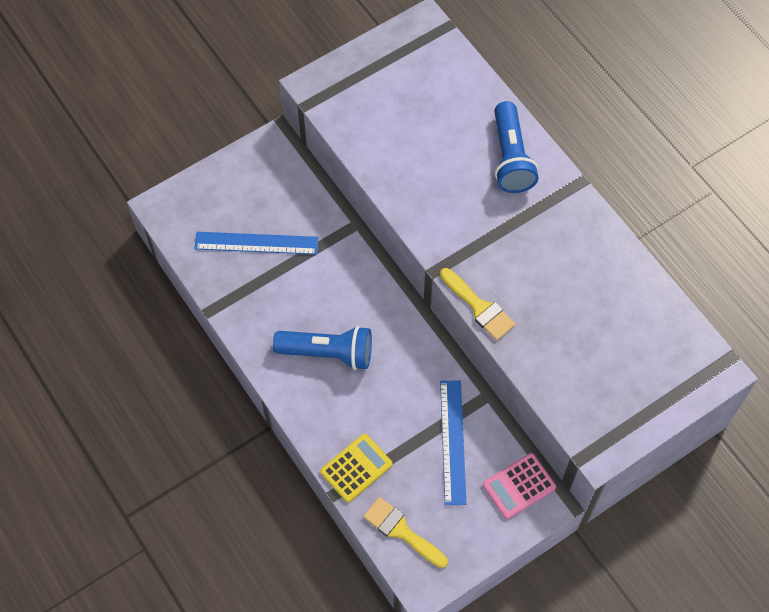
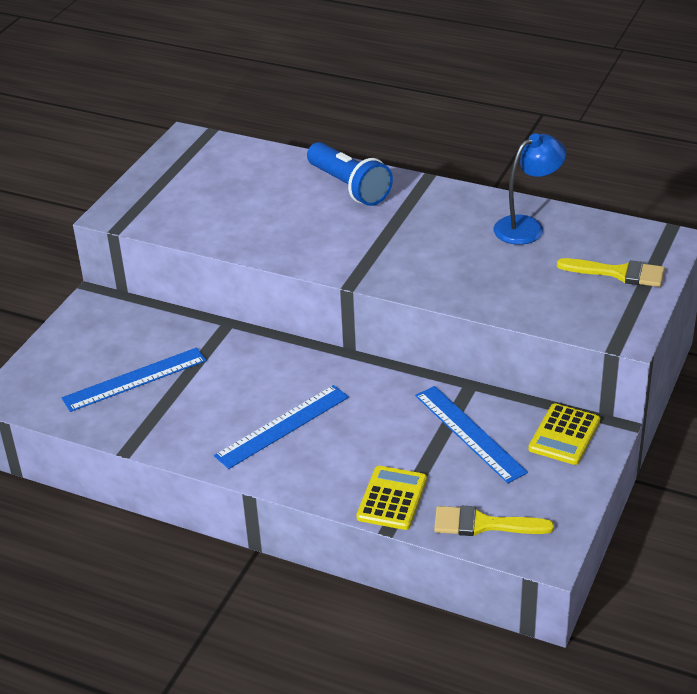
camera: 30 degrees left, 25 degrees down
(328, 353) = (282, 426): blue flashlight -> blue ruler
(479, 307) = (416, 291): yellow brush -> yellow brush (618, 273)
(519, 486) = (564, 435): pink calculator -> yellow calculator
(616, 287) = (527, 226): none -> blue lamp

